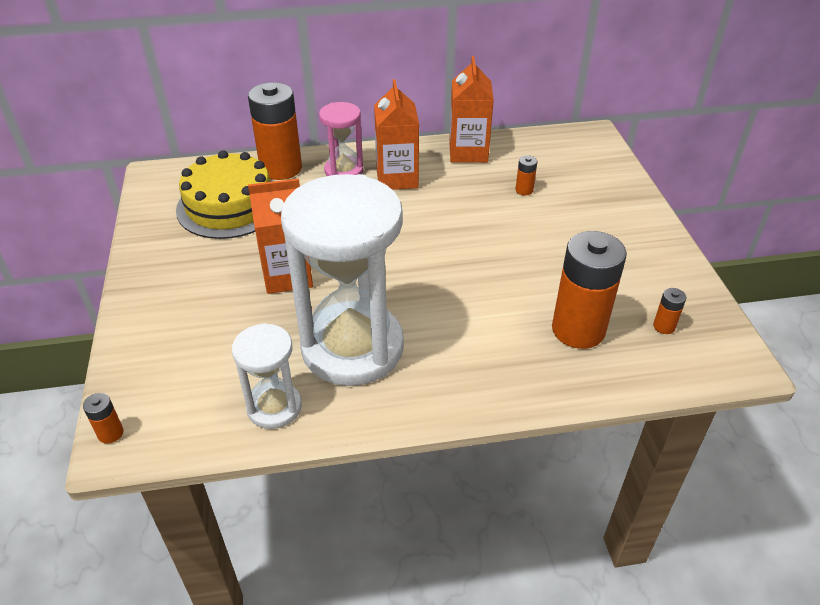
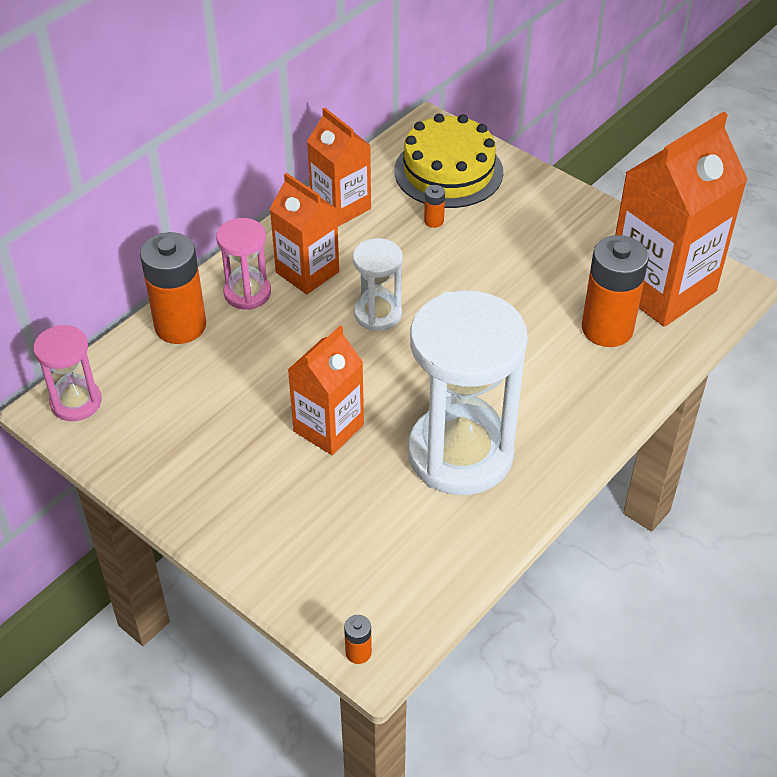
camera: 40 degrees left, 5 degrees up
(171, 178) = (76, 402): none -> pink hourglass
(229, 205) = (181, 395): yellow cake -> yellow cake (448, 171)
(274, 407) = (459, 541): white hourglass -> white hourglass (378, 314)
(664, 326) = (661, 288): orange battery -> orange carton

